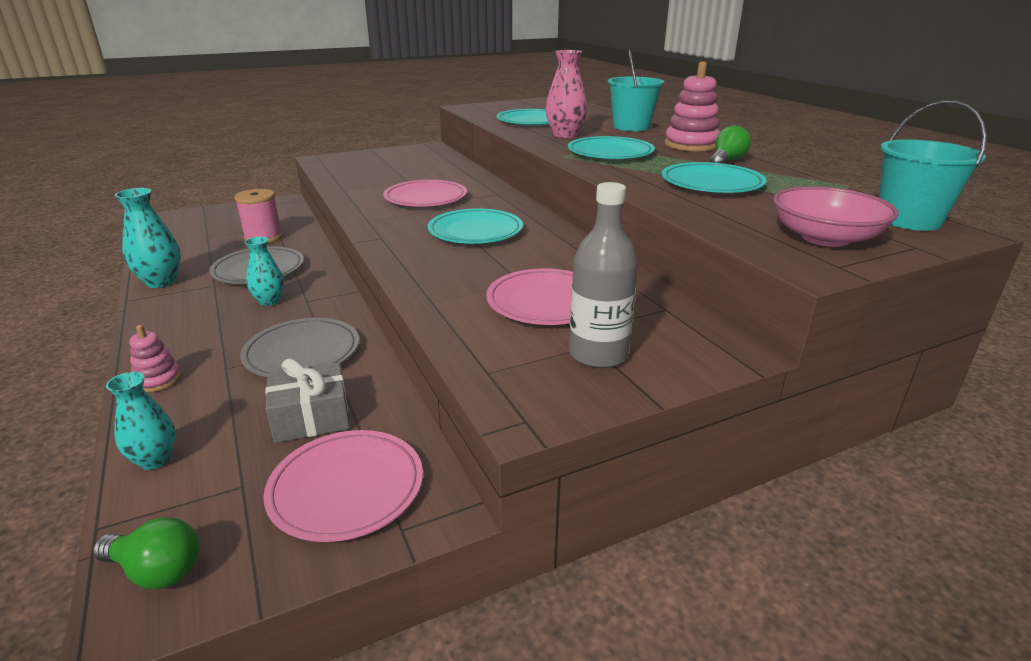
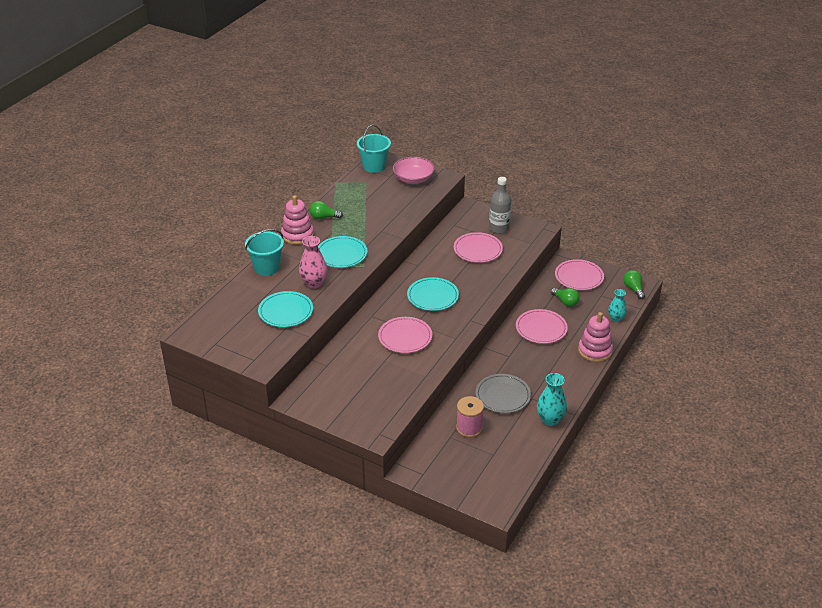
camera: 125 degrees left, 10 degrees up
(158, 380) = (595, 351): pink stacking toy -> pink stacking toy, size x1.81
(269, 301) = (522, 367): turquoise vase -> none
(302, 352) = (541, 329): grey plate -> pink plate
(311, 417) = (565, 302): grey gift -> green light bulb
(711, 183) = (369, 213): turquoise plate -> none

